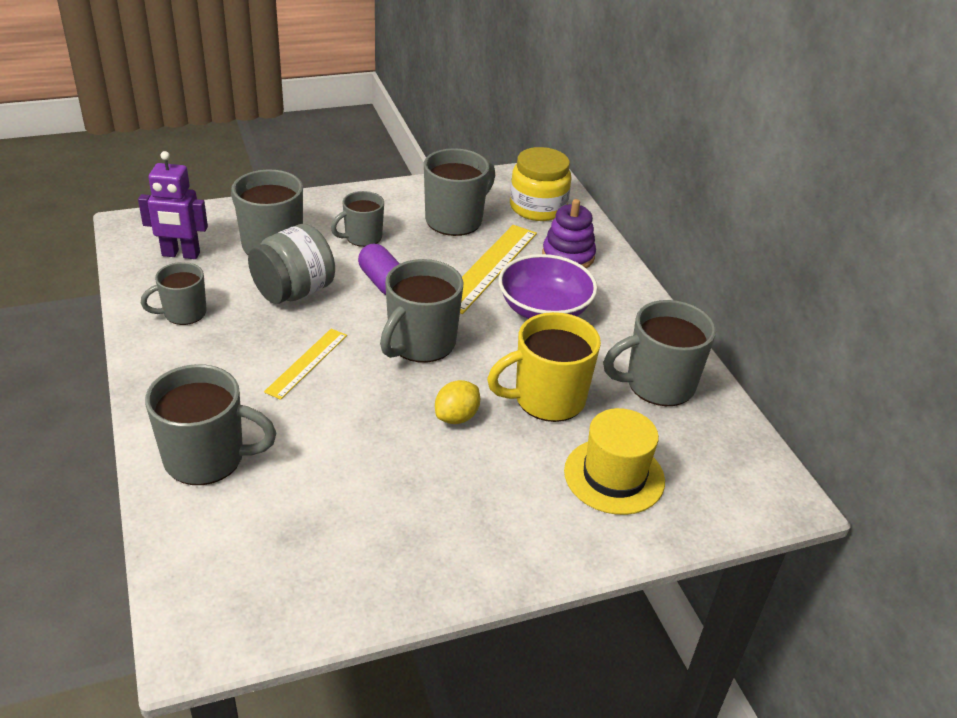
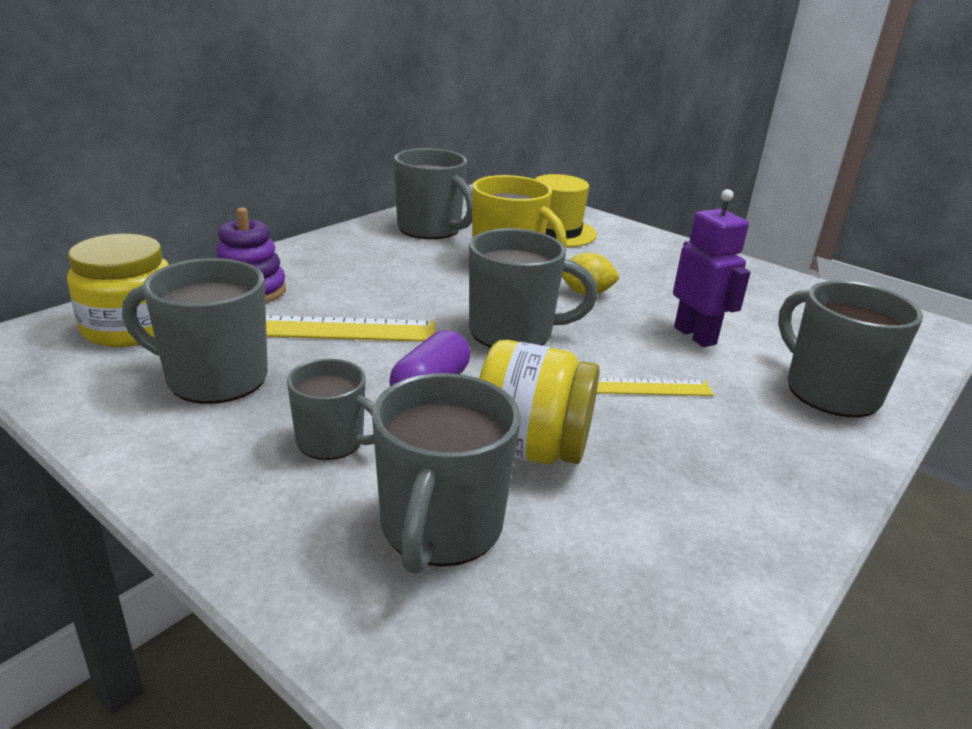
camera: 120 degrees left, 10 degrees down
(180, 254) = (584, 631): purple robot -> purple robot (695, 335)
(183, 313) = (699, 529): grey mug -> none
(293, 292) = (530, 449): grey jar -> yellow jar
(544, 310) = (375, 285): purple bowl -> none

